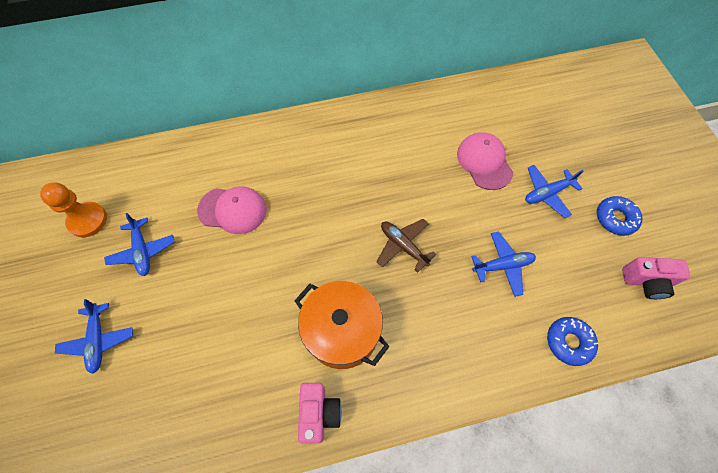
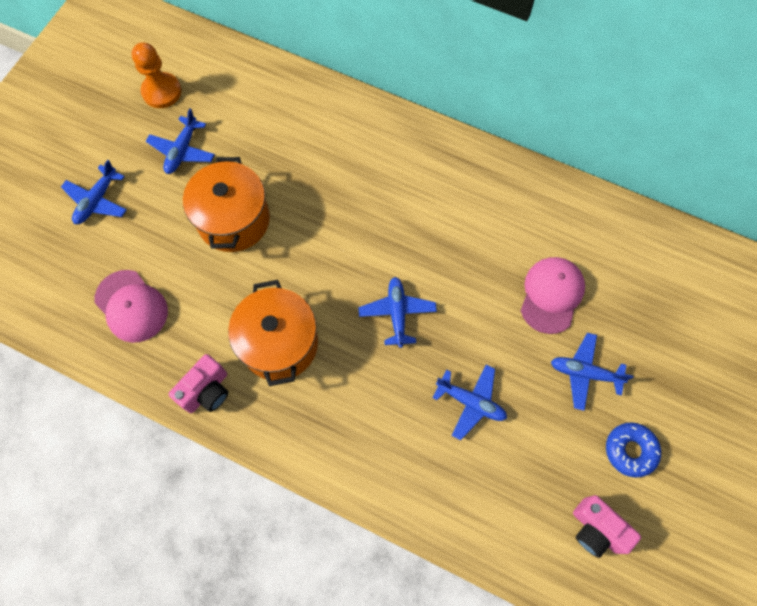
camera: 40 degrees right, 5 degrees up
(228, 271) = (234, 220): none -> orange pot
(233, 210) = (280, 168): pink cap -> pink cap (131, 306)
(403, 246) = (397, 313): brown plane -> blue plane
(569, 342) = (464, 514): blue donut -> none

